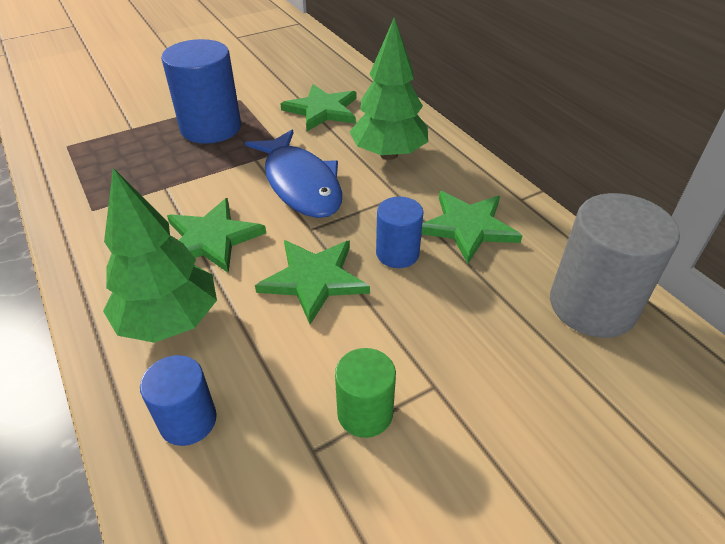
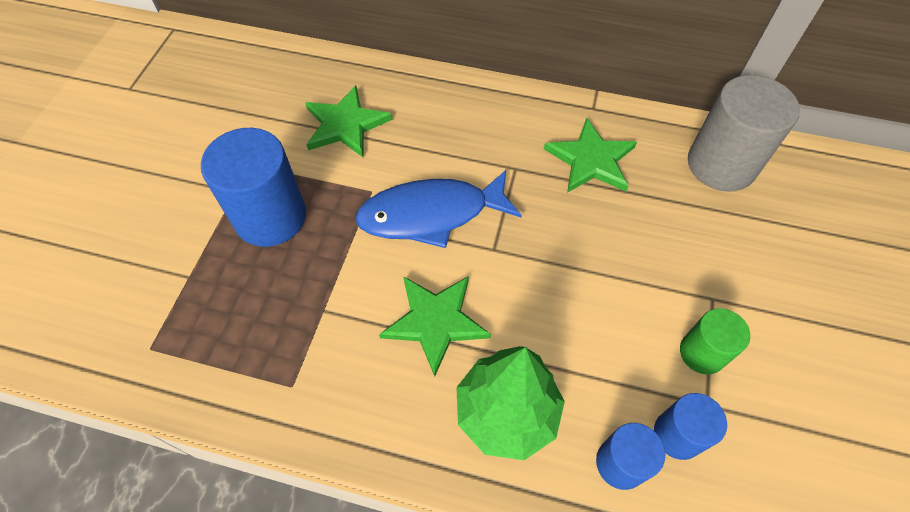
camera: 45 degrees left, 15 degrees up
(300, 184) = (431, 214): blue fish -> blue fish turned 150 degrees clockwise
(314, 279) = (553, 289): green star -> none
(389, 154) = (459, 133): green tree -> none
(397, 253) = (576, 220): blue cylinder -> blue cylinder (677, 434)

